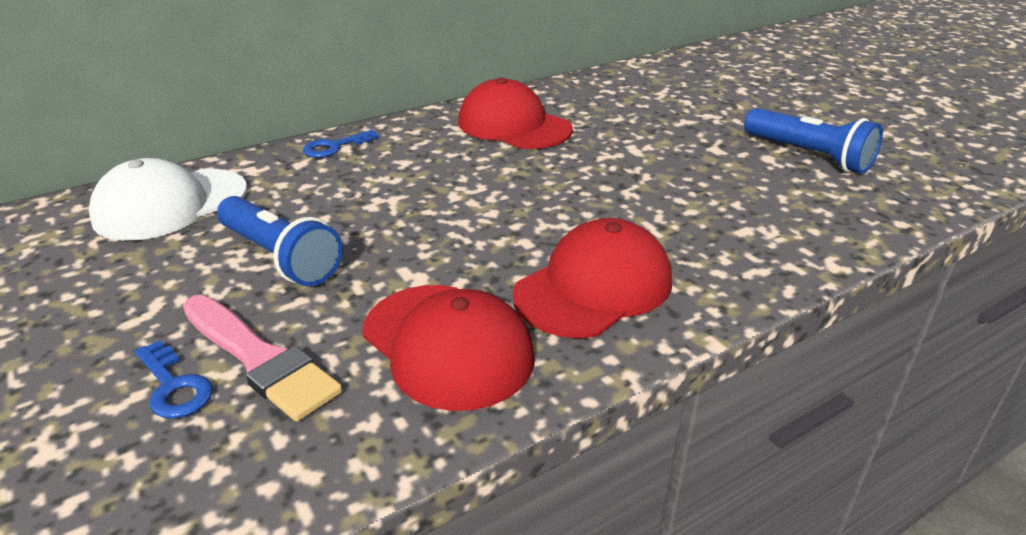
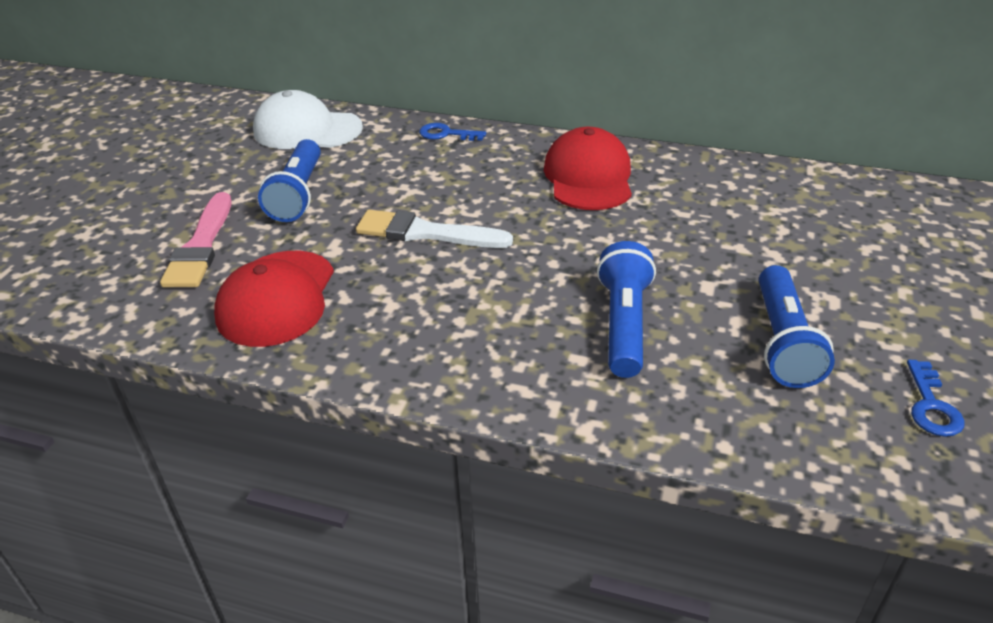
camera: 50 degrees right, 5 degrees up
(174, 386) = (156, 236): blue key -> blue key (931, 406)
(472, 220) = (426, 233): none -> white brush
(594, 287) = (404, 322): red cap -> none
(723, 196) = (624, 324): none -> blue flashlight

